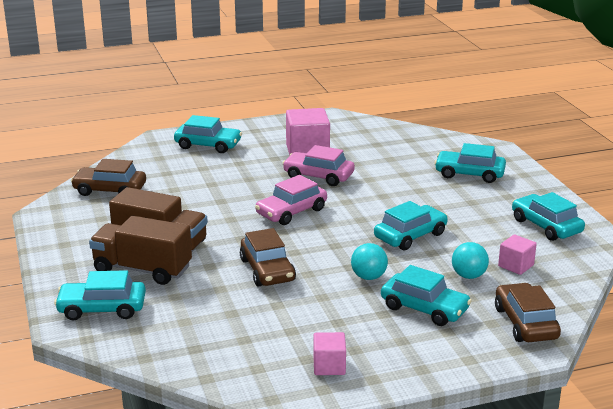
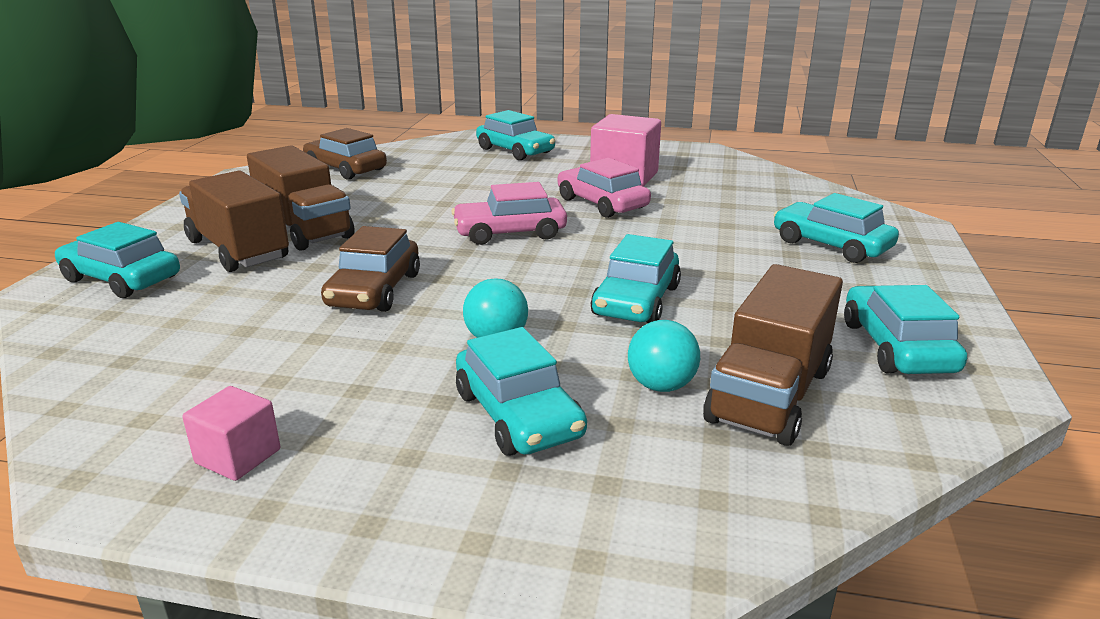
camera: 30 degrees right, 0 degrees up
(410, 236) = (636, 301): turquoise car -> turquoise car turned 120 degrees clockwise
(516, 266) = (769, 395): pink cube -> brown truck
(525, 323) = (674, 509): brown car -> none

